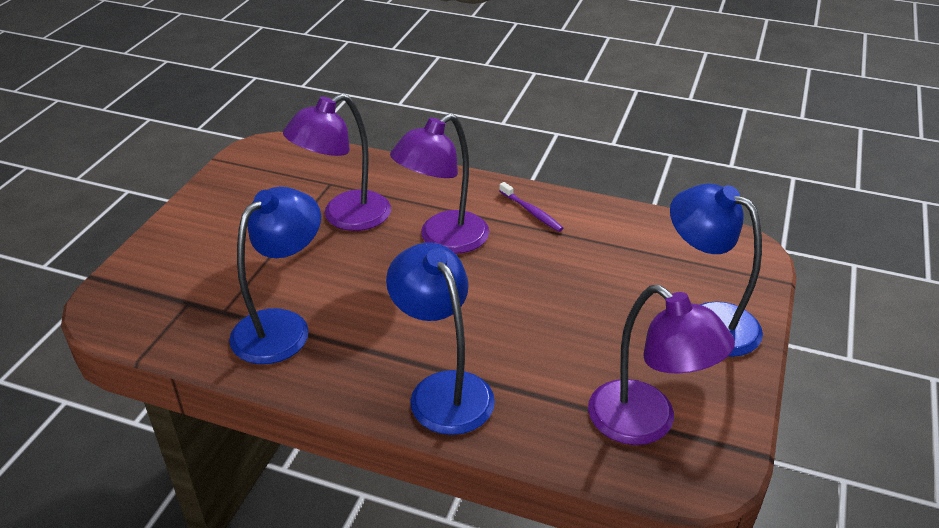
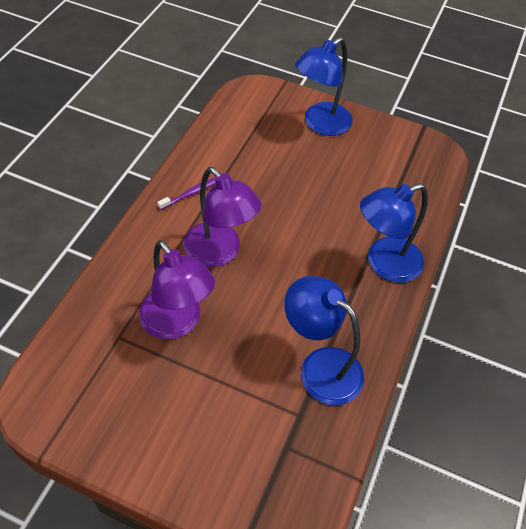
camera: 90 degrees left, 15 degrees up
(646, 423) = (406, 169): purple lamp -> none

